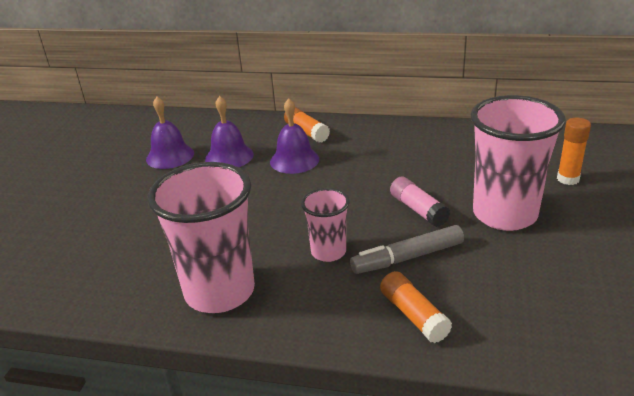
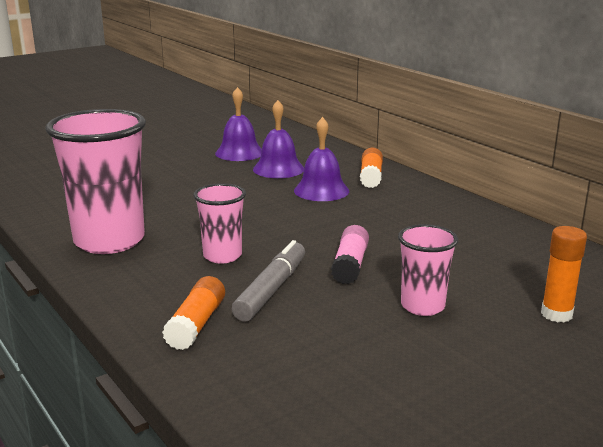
camera: 40 degrees right, 10 degrees down
(407, 258) = (271, 289): grey marker -> grey marker turned 90 degrees clockwise
(504, 214) = (422, 306): pink cup -> pink cup, size x0.53

